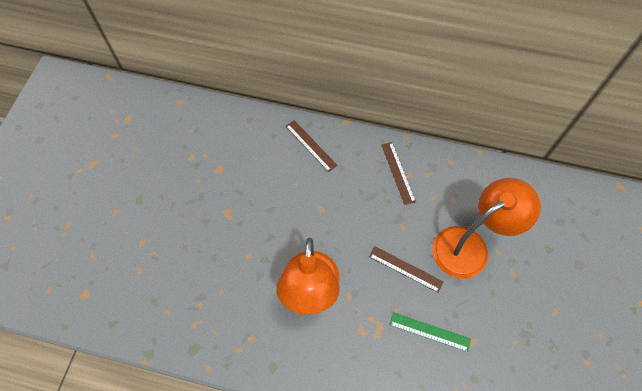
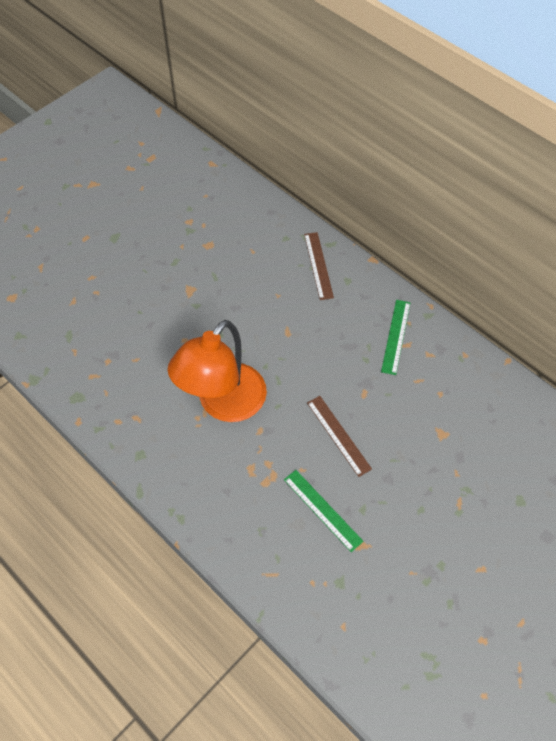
camera: 30 degrees right, 5 degrees down
(398, 172) = (396, 336): brown ruler -> green ruler
(469, 246) = (427, 449): orange lamp -> none

